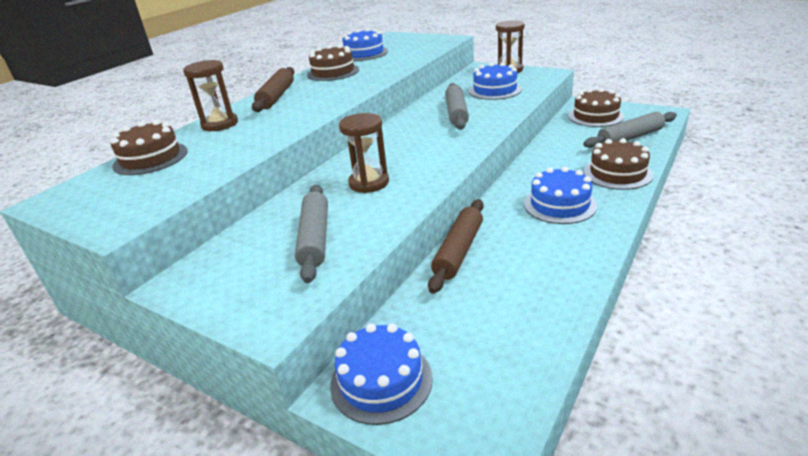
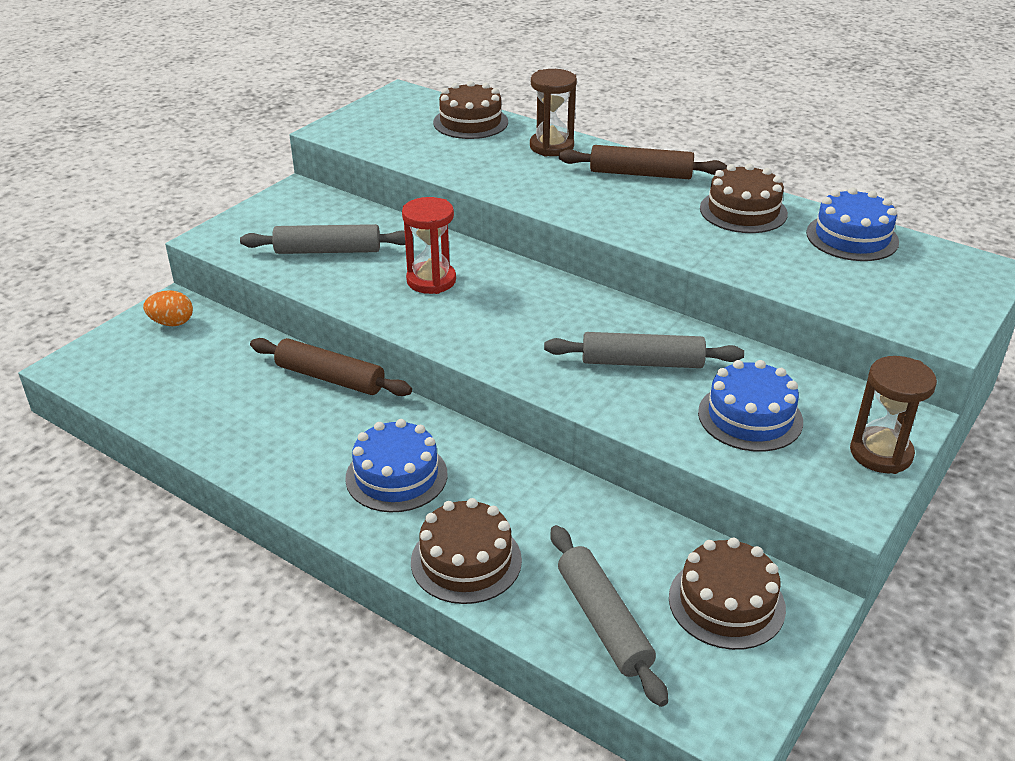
camera: 90 degrees right, 5 degrees up
(369, 183) = (431, 280): brown hourglass -> red hourglass
(381, 381) = (172, 323): blue cake -> orange egg

